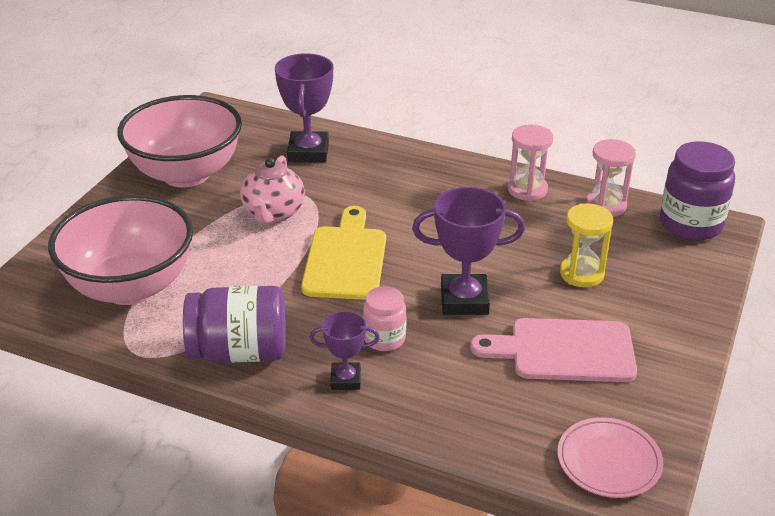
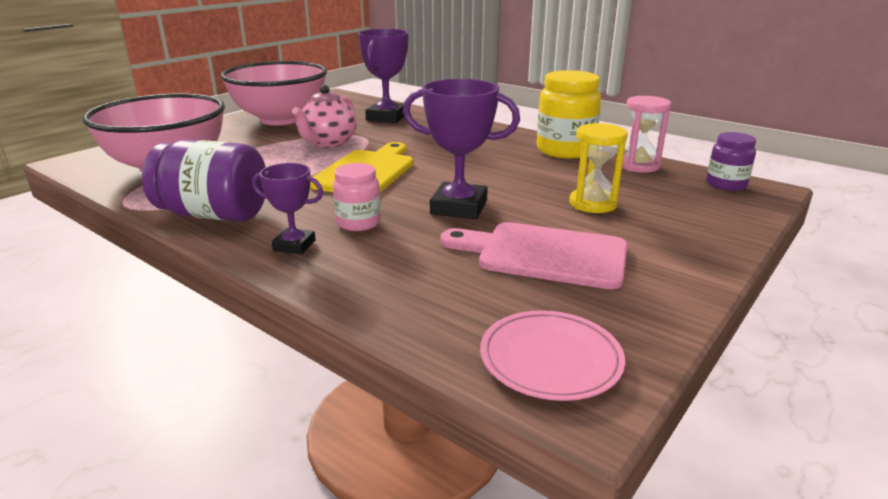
camera: 15 degrees right, 10 degrees down
(527, 190) = (565, 150): pink hourglass -> yellow jar
(690, 224) = (726, 184): purple jar -> purple jar, size x0.58

